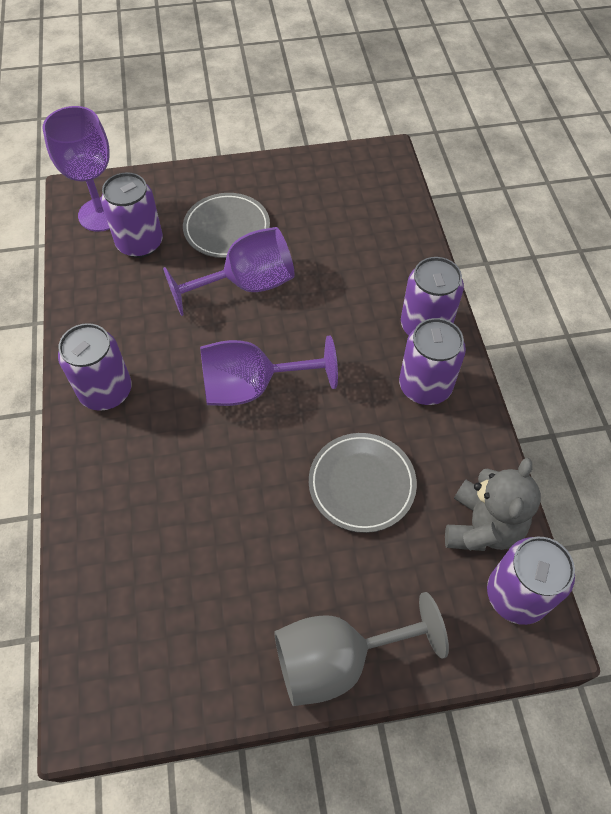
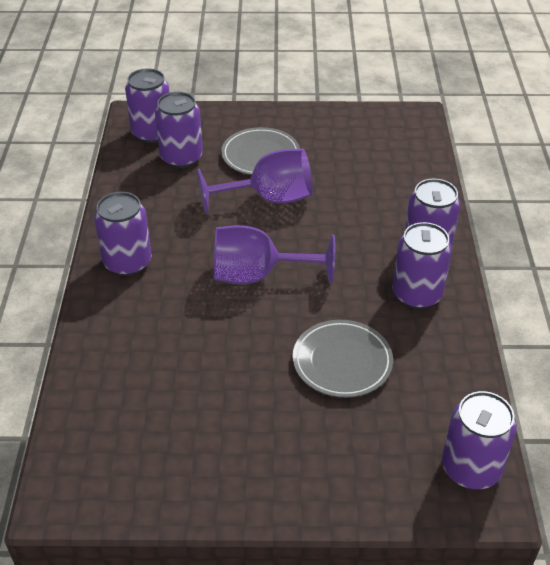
camera: 10 degrees right, 15 degrees down
(101, 214) = (152, 133): purple goblet -> purple can
(337, 659) = (291, 493): grey goblet -> none
(482, 527) = (448, 410): grey teddy bear -> none

